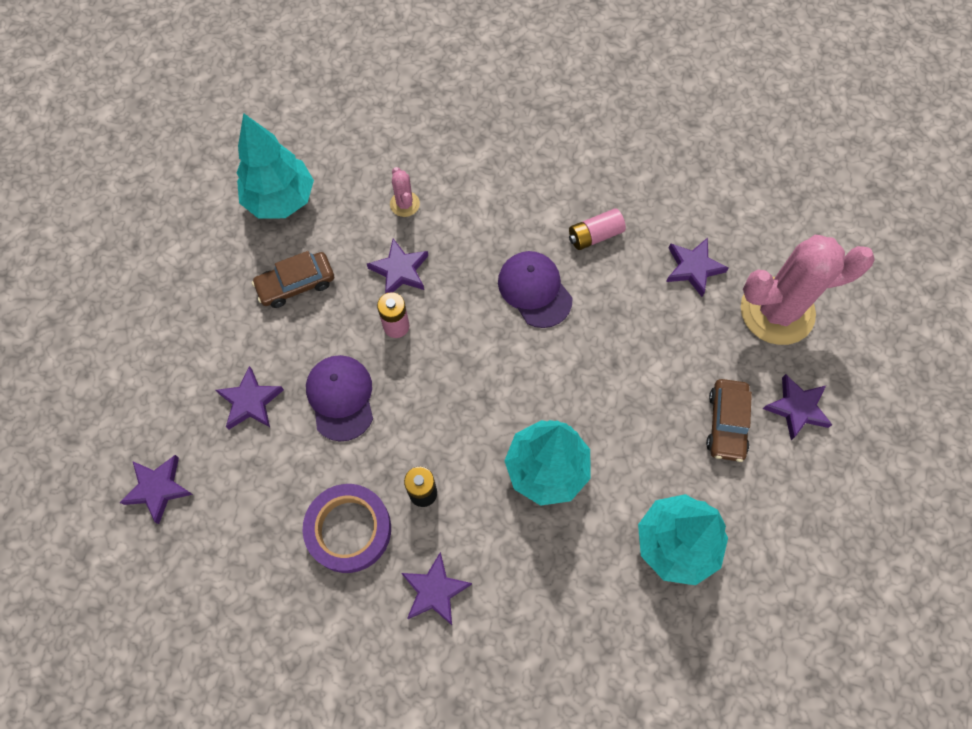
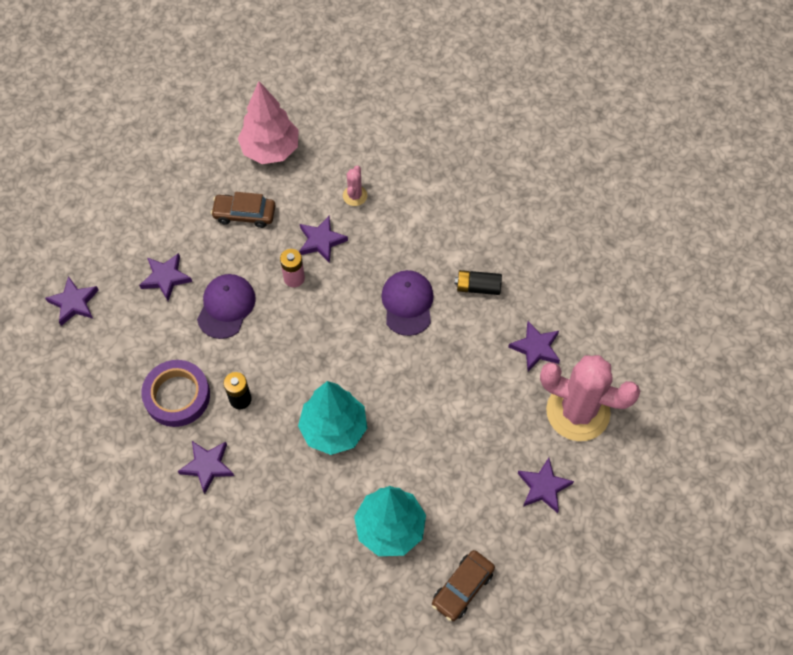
camera: 30 degrees right, 5 degrees down
(280, 199) = (270, 150): turquoise tree -> pink tree
(595, 235) = (478, 287): pink battery -> black battery
(726, 423) = (483, 469): brown car -> brown car (462, 588)

